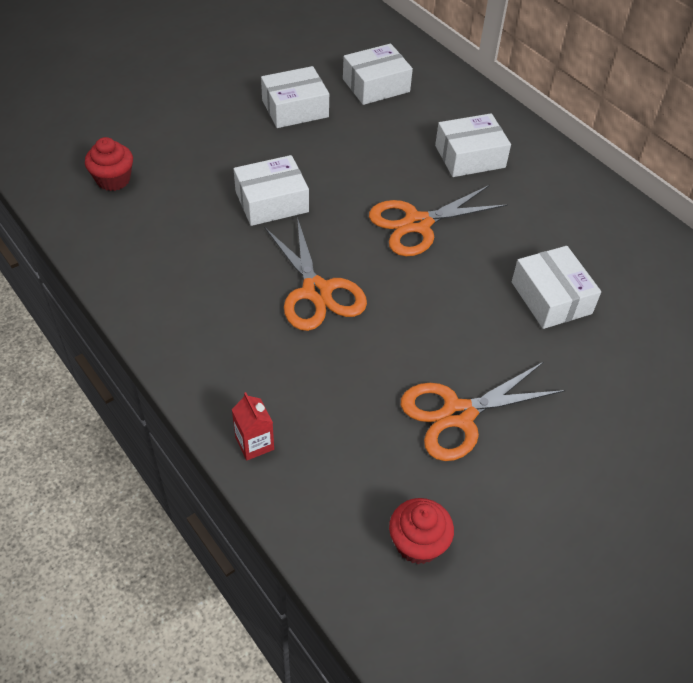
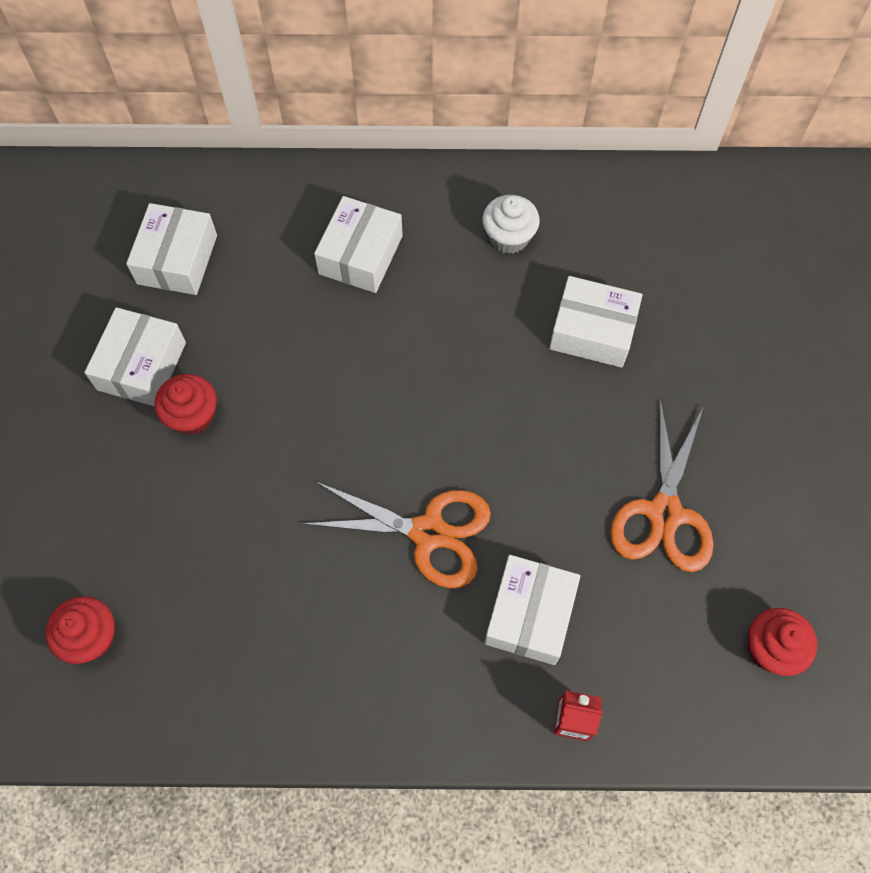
camera: 50 degrees left, 15 degrees up
(271, 201) = (267, 490): white box -> white box (529, 614)
(286, 145) = (193, 416): none -> red cupcake
(417, 224) = (412, 373): orange scissors -> none
(567, 217) = (508, 237): none -> white cupcake

